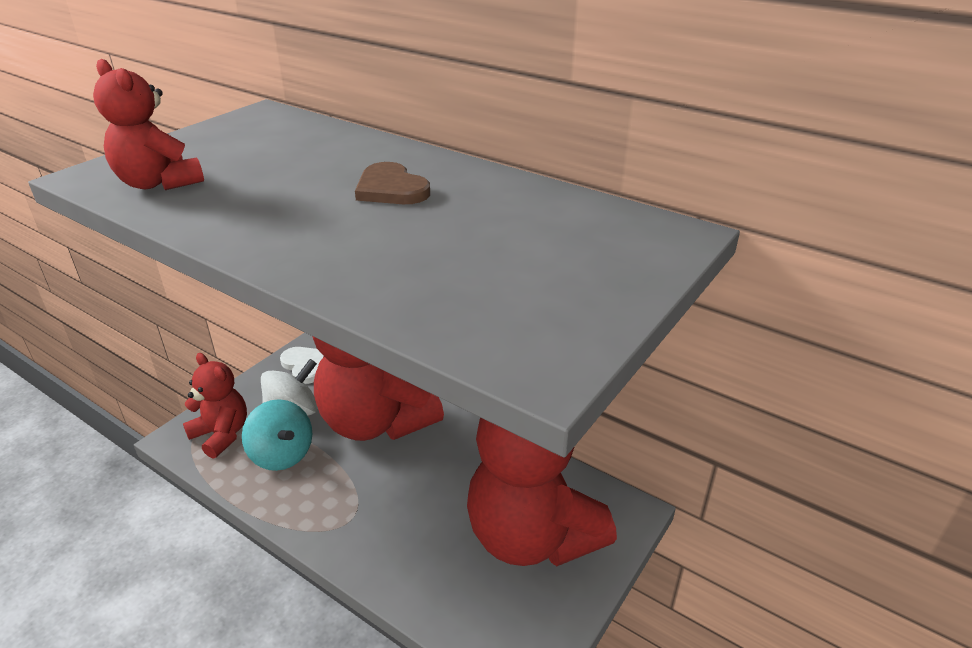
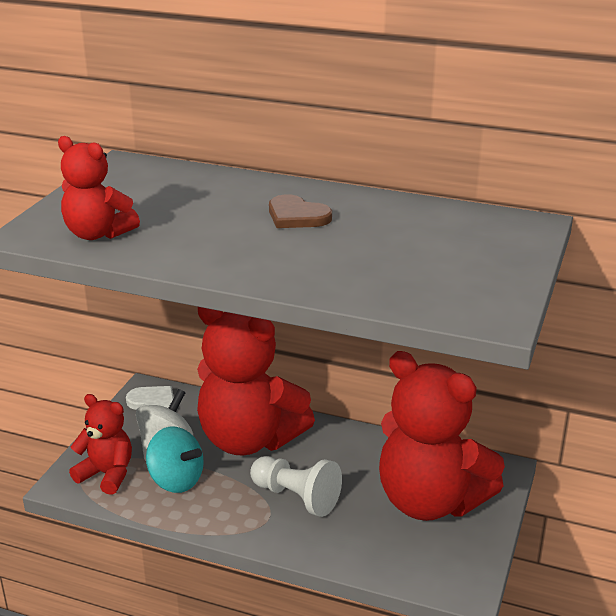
camera: 15 degrees left, 5 degrees down
(390, 500) = (296, 497): none -> white pawn

